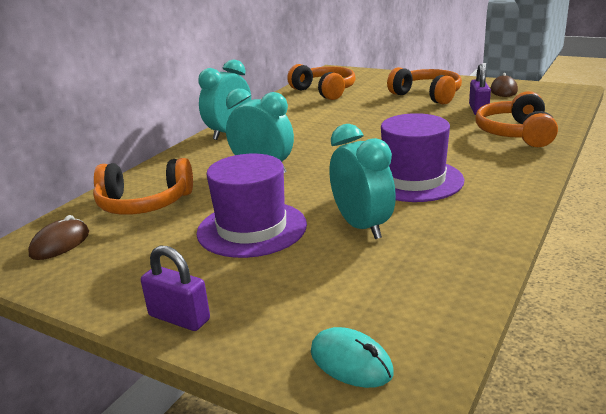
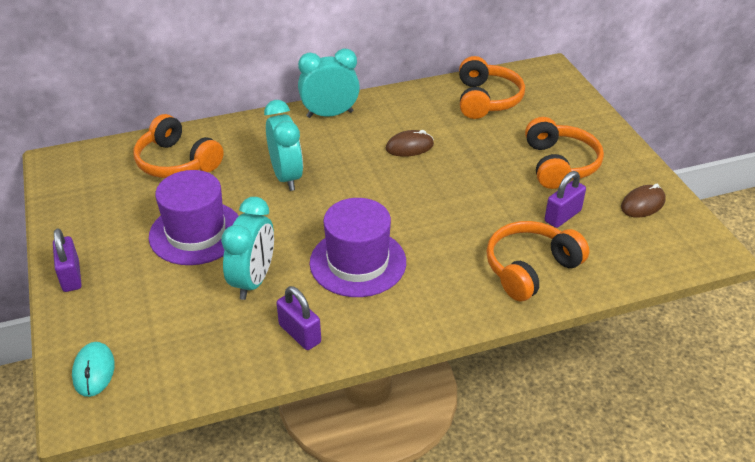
camera: 40 degrees right, 15 degrees up
(60, 244) = (95, 169): brown mouse -> brown mouse (409, 147)
(463, 231) = (300, 334): none -> purple padlock

